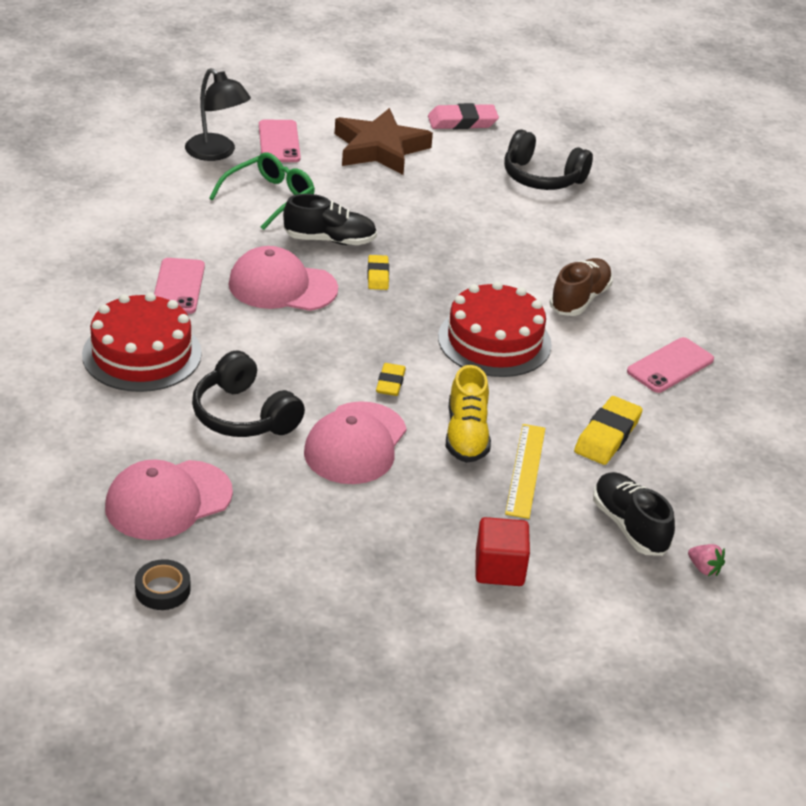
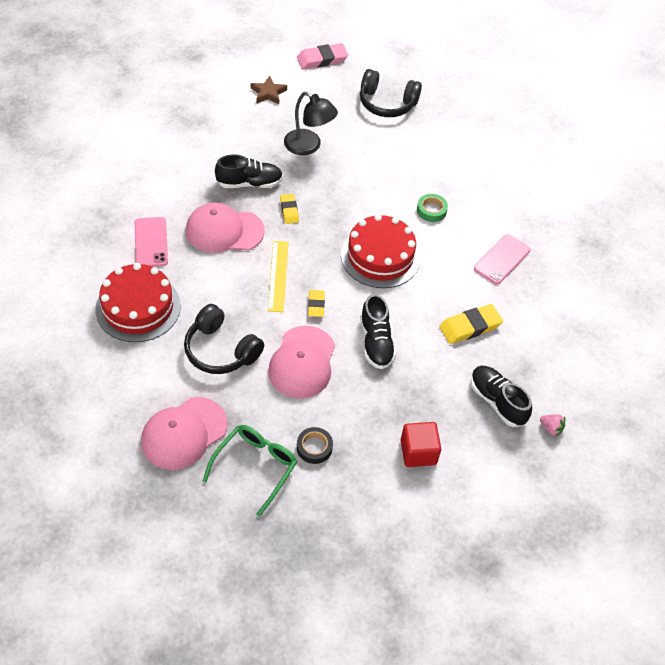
camera: 10 degrees left, 15 degrees up
(162, 589) = (196, 510): black tape -> black tape (314, 447)
(217, 153) = (152, 114): black lamp -> black lamp (308, 146)
(270, 197) = (199, 150): green glasses -> green glasses (256, 466)
(279, 142) = (195, 97): pink phone -> none
(379, 148) = (268, 93): brown star -> brown star, size x0.51
(466, 435) = (376, 342): yellow shoe -> black shoe
(525, 470) = (420, 366): yellow ruler -> yellow ruler (278, 276)
(579, 299) = (431, 210): brown shoe -> green tape
(607, 435) = (470, 327): yellow eraser -> yellow eraser turned 45 degrees clockwise

